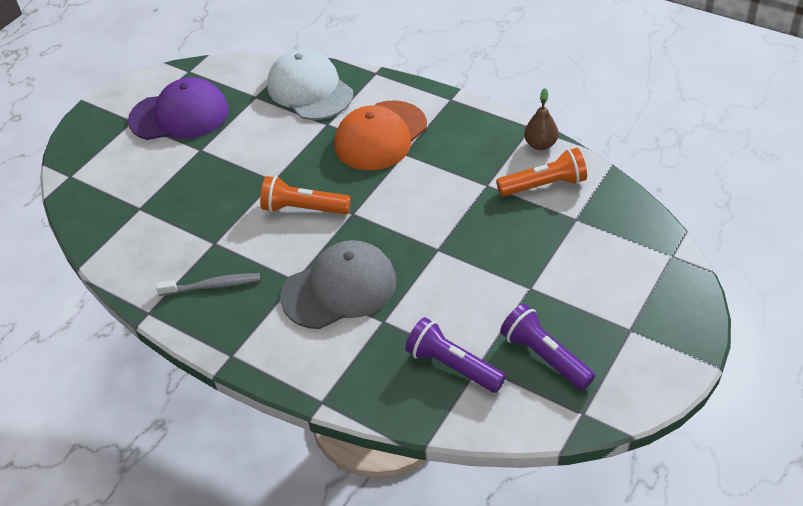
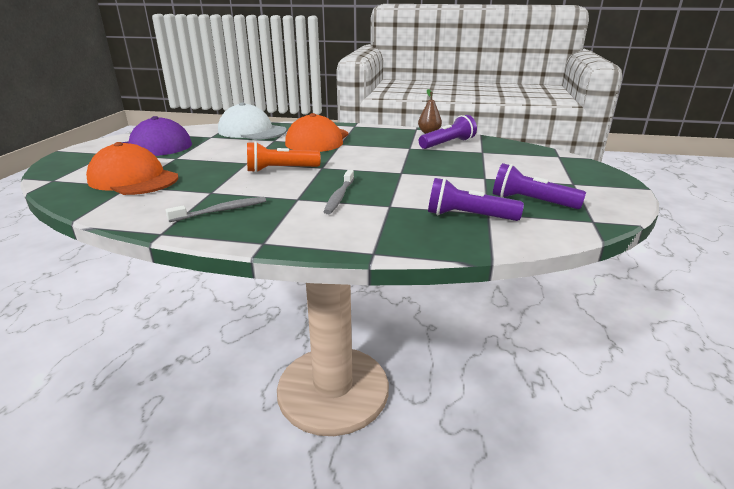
camera: 25 degrees left, 20 degrees down
(146, 193) = (133, 179): none -> orange cap
(339, 288) = (339, 197): grey cap -> grey toothbrush
(544, 185) = (448, 144): orange flashlight -> purple flashlight

